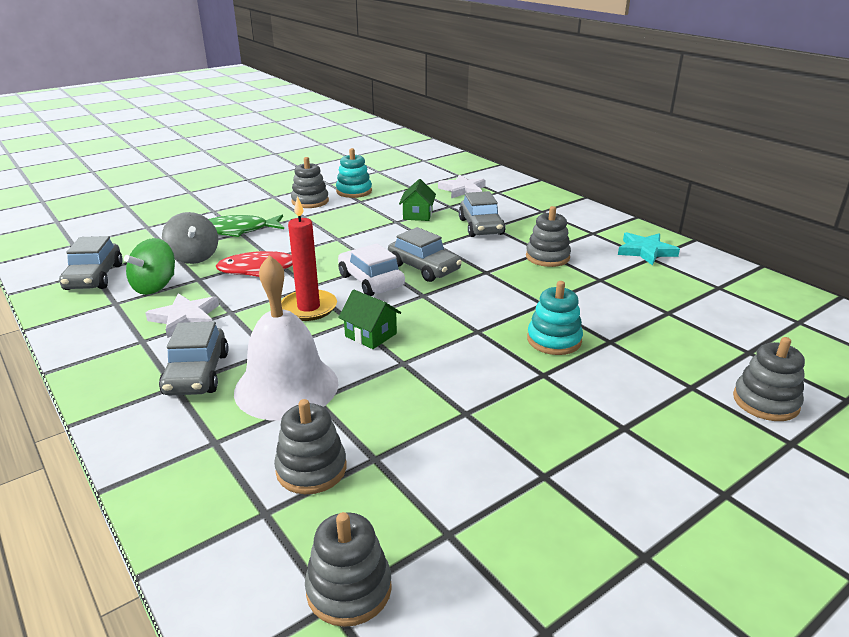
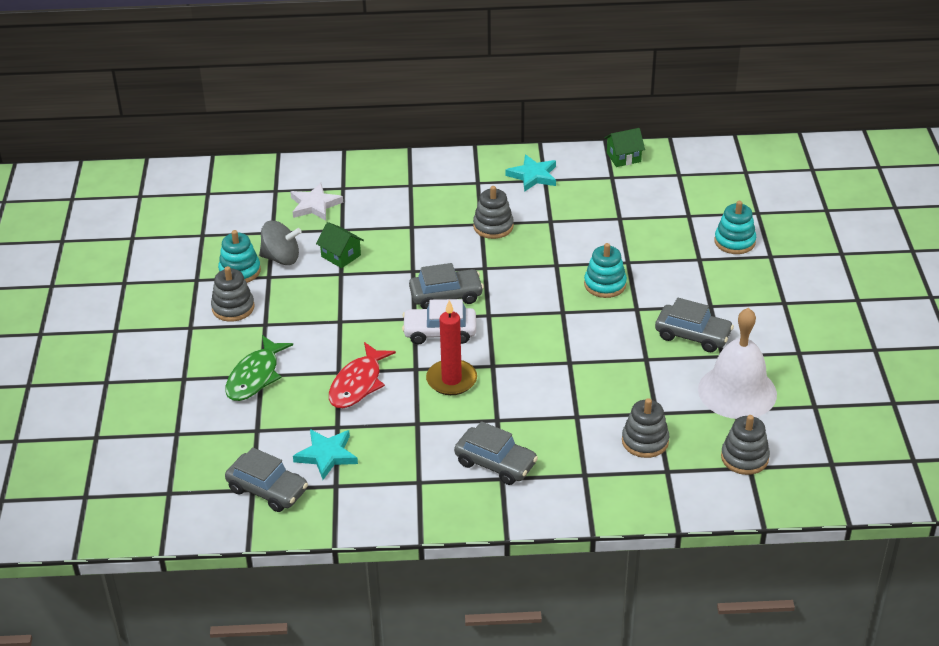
camera: 55 degrees left, 10 degrees up
(155, 286) = (327, 455): green spinning top -> turquoise star
(185, 318) = (404, 450): white star -> none
(194, 257) = (287, 418): grey spinning top -> grey spinning top (281, 258)
(286, 387) = (551, 425): white bell -> white bell (737, 391)
(371, 335) = (521, 363): green house -> green house (623, 157)
(481, 227) = (404, 232): grey car -> grey car (692, 335)
(765, 402) = (734, 242): grey stacking toy -> turquoise stacking toy

